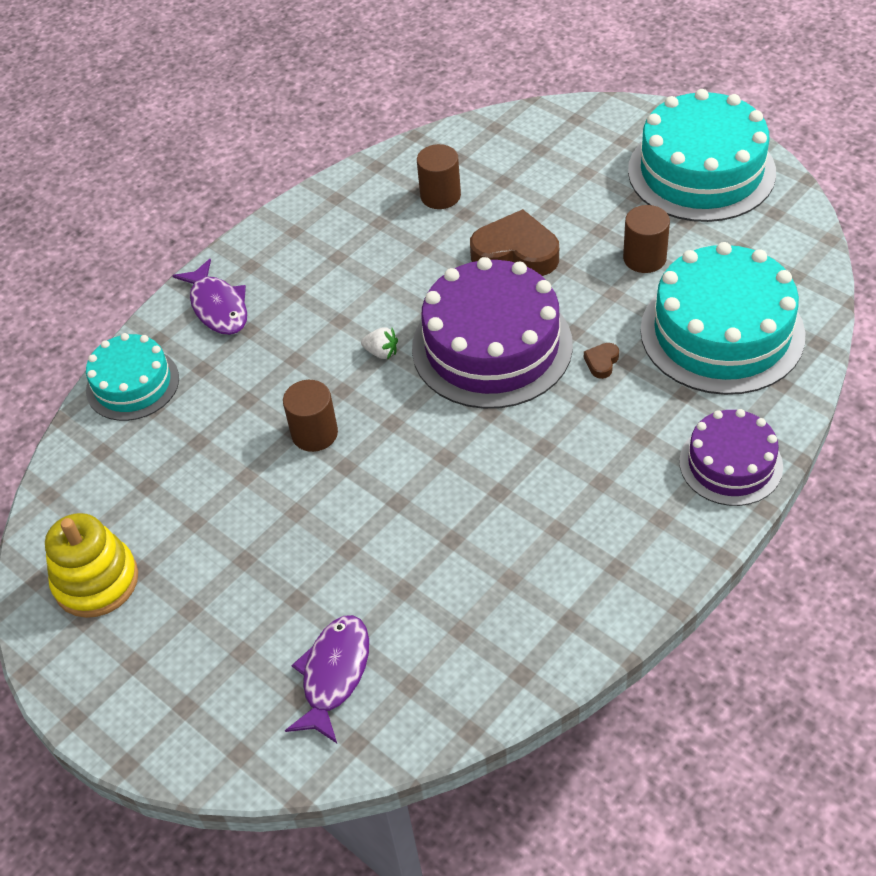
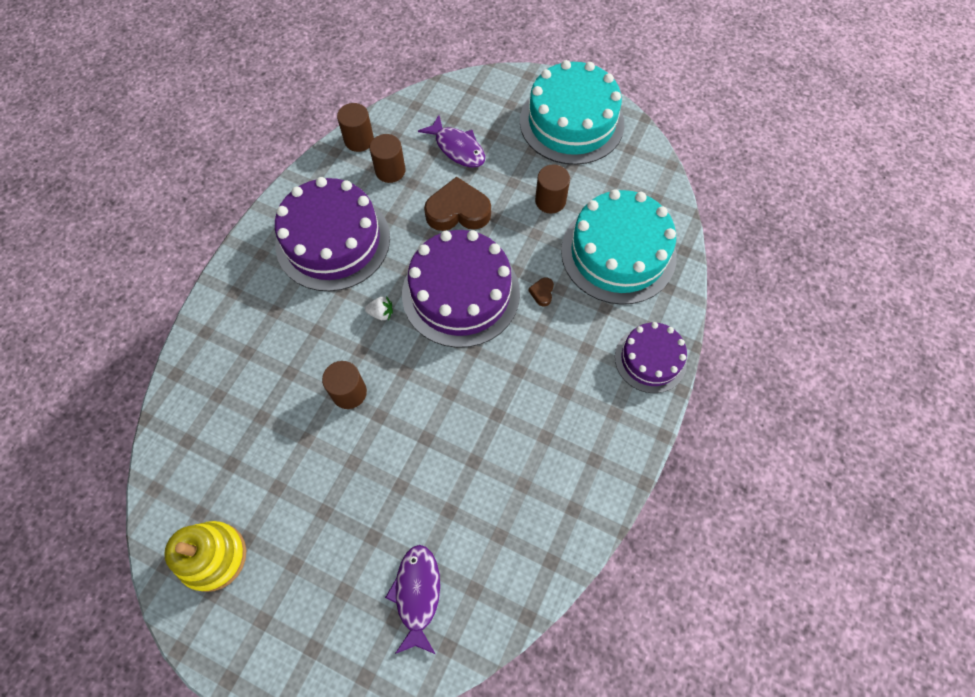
camera: 20 degrees left, 15 degrees up
(132, 384) = (195, 376): turquoise cake -> none
(218, 307) = (245, 295): purple fish -> purple fish (457, 148)
(344, 263) = (333, 241): none -> purple cake
(410, 157) = (359, 140): none -> brown cylinder

